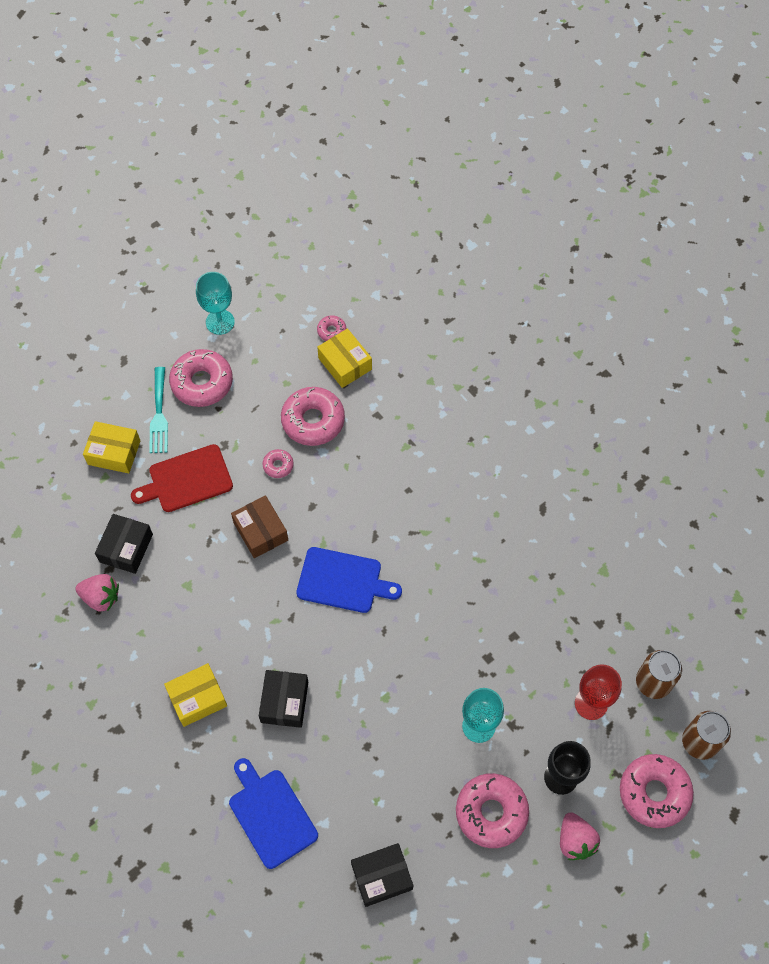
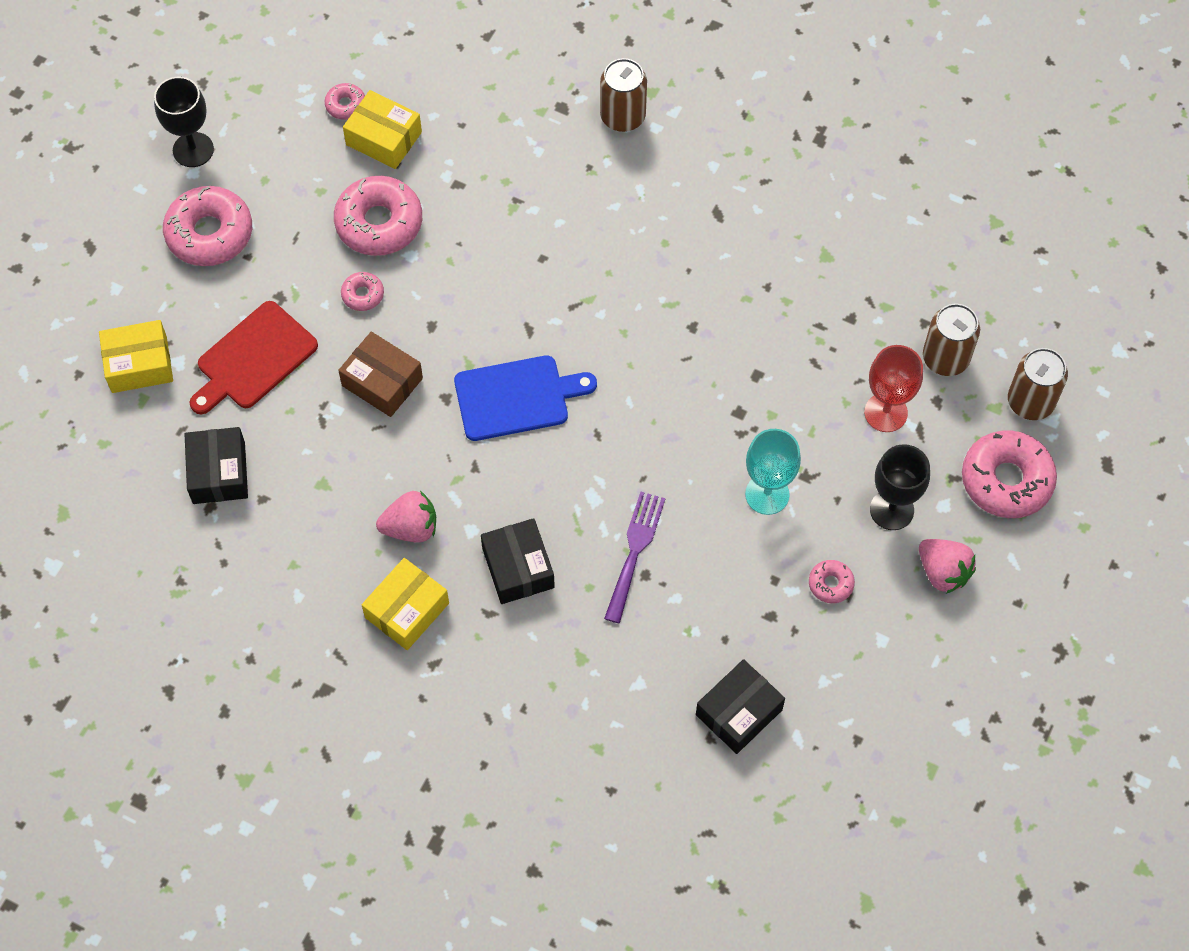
camera: 25 degrees left, 0 degrees up
(101, 597) = (218, 545): pink strawberry -> pink strawberry (411, 528)
(159, 414) = (174, 294): turquoise fork -> none
(220, 322) = (193, 150): turquoise goblet -> black goblet
(271, 814) = (569, 702): blue cutting board -> none
(368, 726) = (634, 551): none -> purple fork
(491, 812) = (830, 584): pink donut -> pink donut, size x0.48
(511, 413) = (622, 116): none -> brown can

